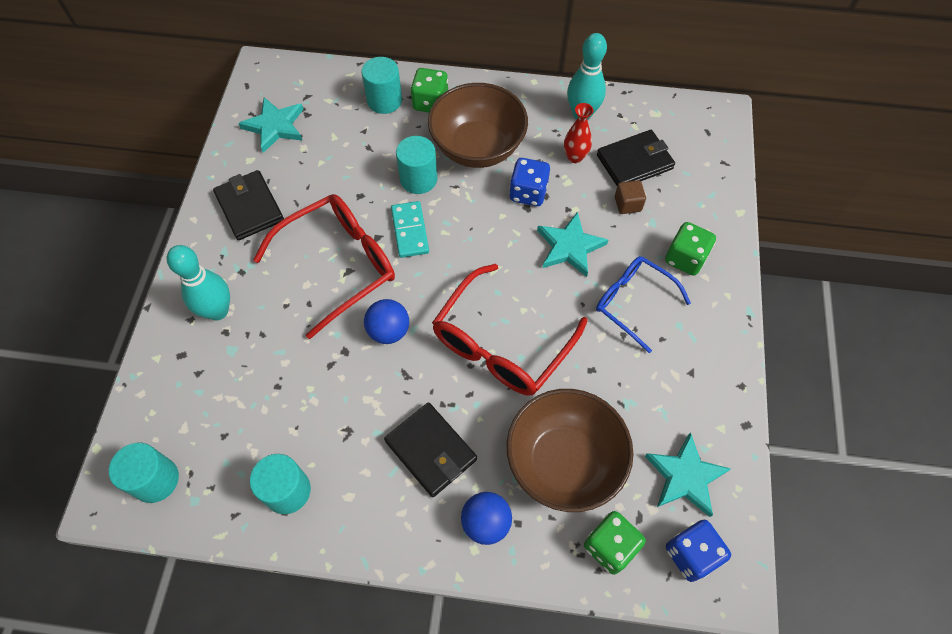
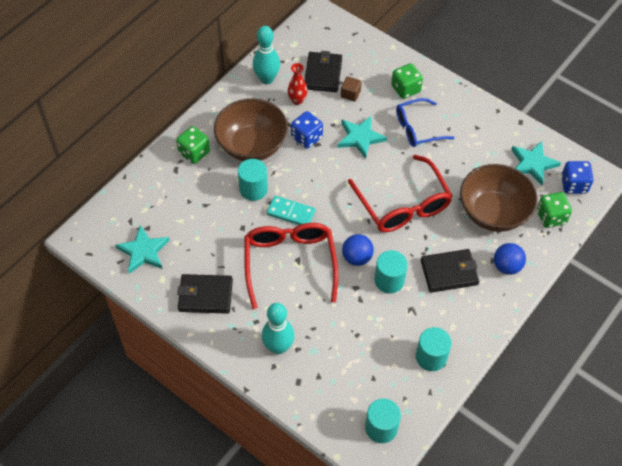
camera: 60 degrees left, 5 degrees down
(384, 101) = (171, 177): turquoise cylinder -> turquoise cylinder (389, 280)

